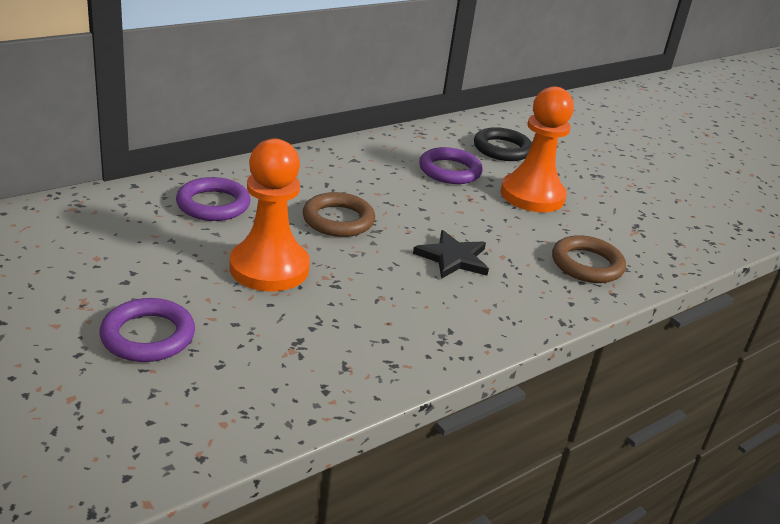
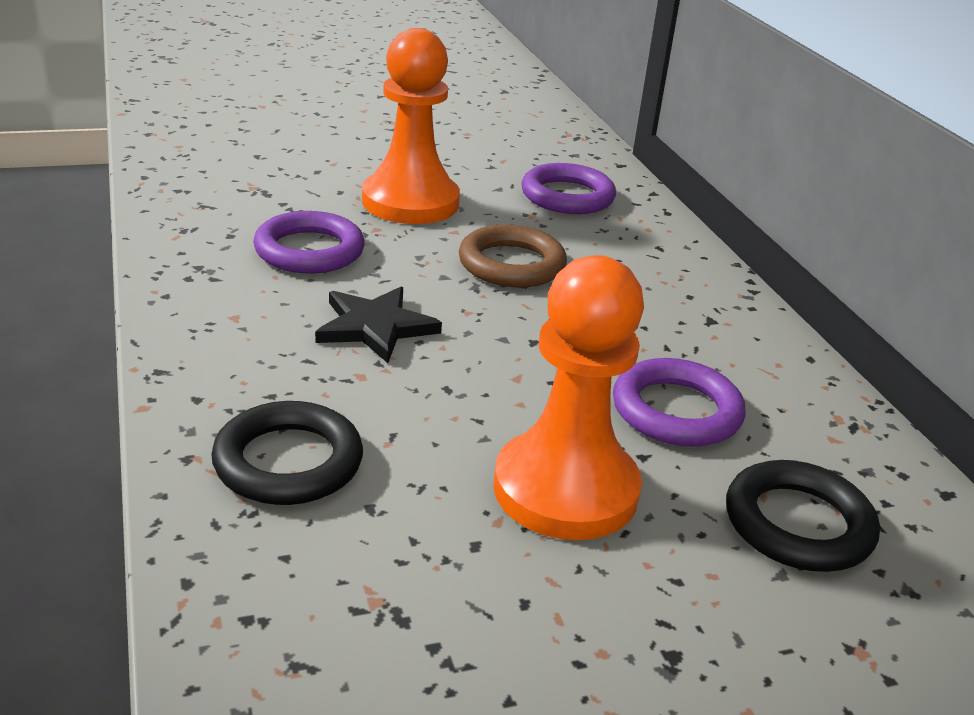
camera: 110 degrees right, 0 degrees up
(148, 336) = (323, 136): purple ring -> purple ring (309, 251)
(587, 264) = (288, 462): brown ring -> black ring

